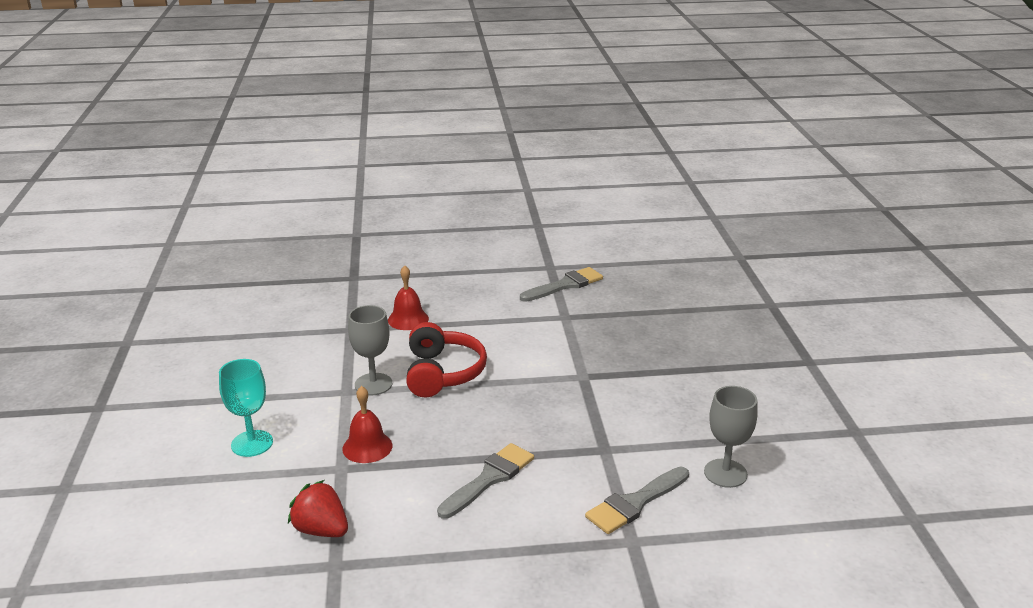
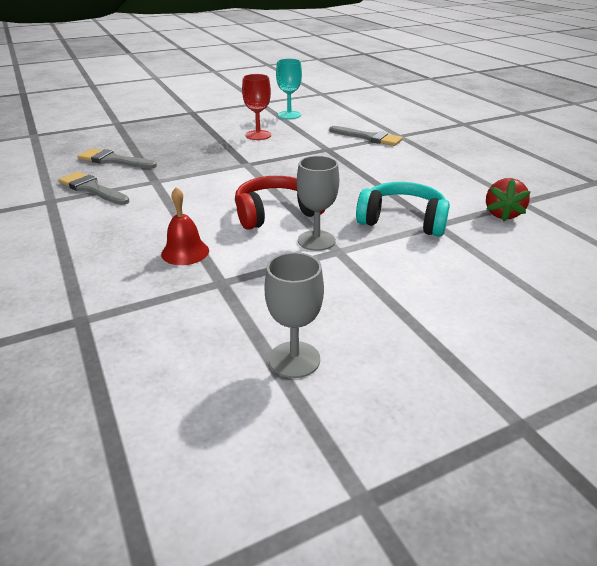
camera: 110 degrees left, 5 degrees up
(252, 443) = (455, 275): turquoise goblet -> turquoise goblet (289, 115)
(367, 447) = (402, 221): red bell -> turquoise headphones
(489, 479) = (390, 174): grey brush -> grey brush (114, 160)
(685, 401) = (258, 135): none -> red goblet
(725, 473) = (322, 122): grey goblet -> grey goblet (294, 359)

